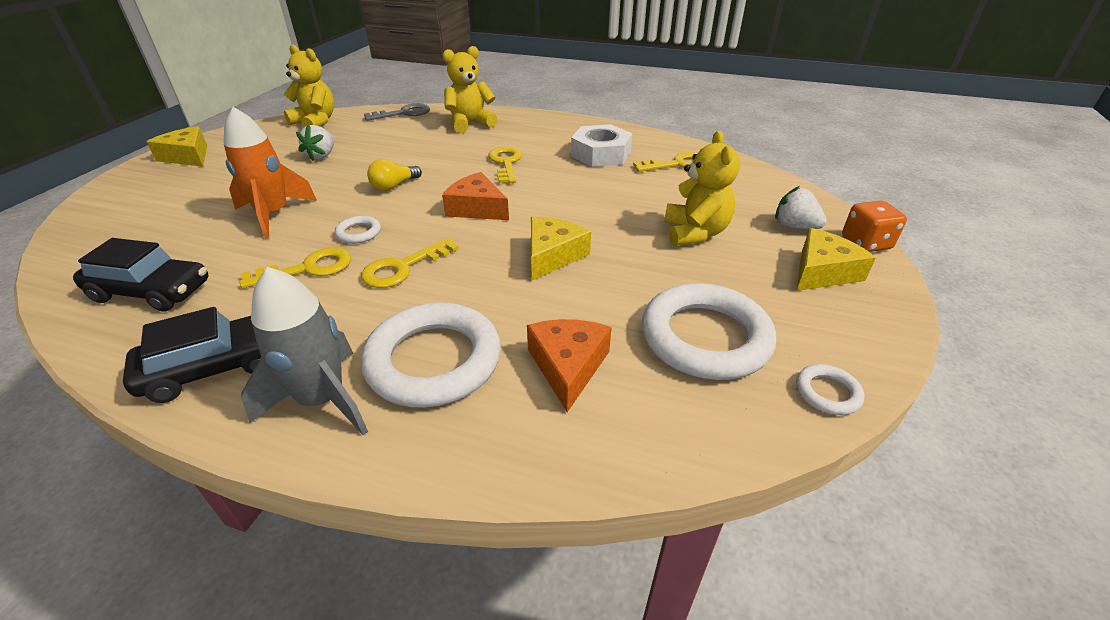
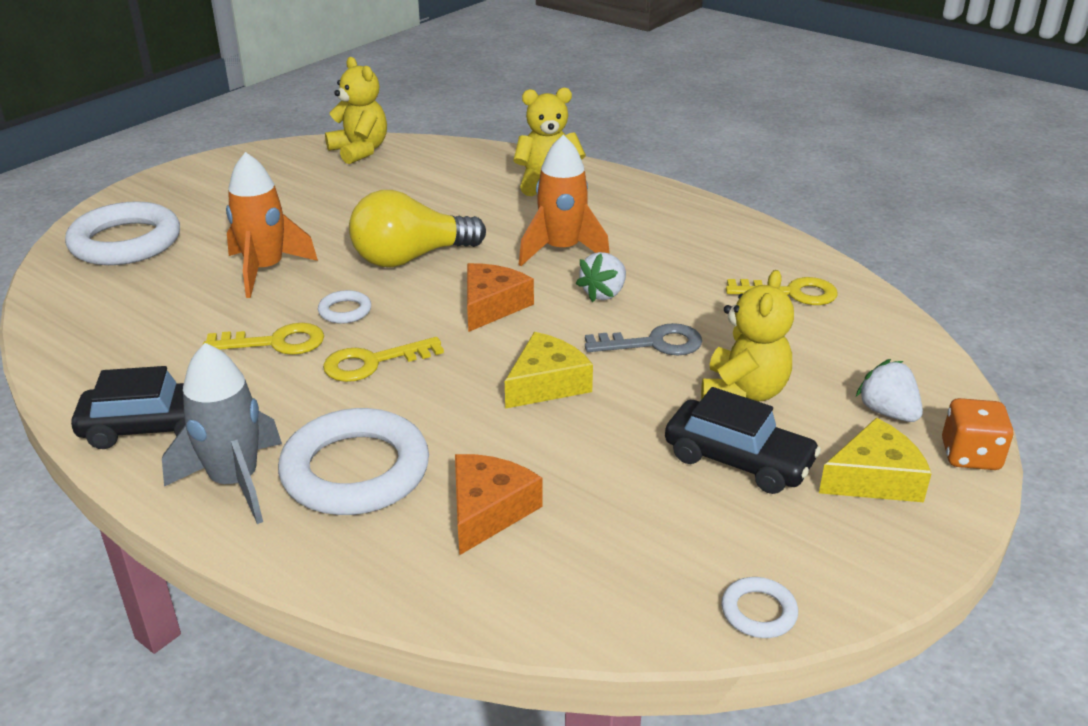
camera: 20 degrees right, 5 degrees down
(151, 291) = (120, 335): black car -> black car (738, 460)
(188, 156) = (202, 177): yellow cheese -> none
(322, 156) = (347, 201): white strawberry -> white strawberry (604, 293)
(394, 186) = (411, 258): yellow light bulb -> yellow light bulb, size x1.97
(403, 113) = (471, 154): grey key -> grey key (653, 343)
(476, 208) = (492, 306): orange cheese -> orange cheese turned 60 degrees clockwise
(506, 163) = (561, 250): yellow key -> orange rocket
(601, 154) = (695, 258): white nut -> none
(705, 338) = (661, 519): white ring -> white ring (125, 242)

